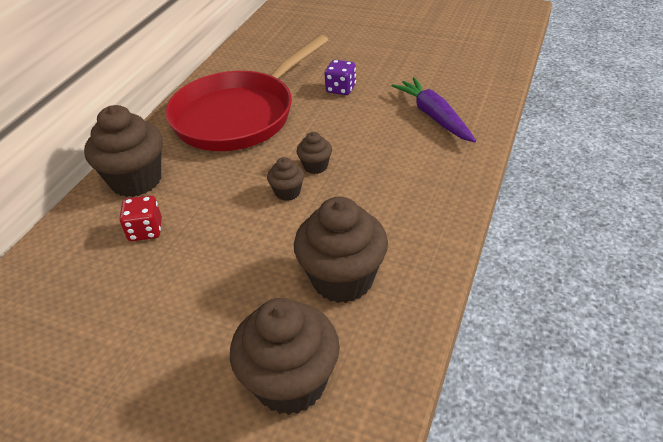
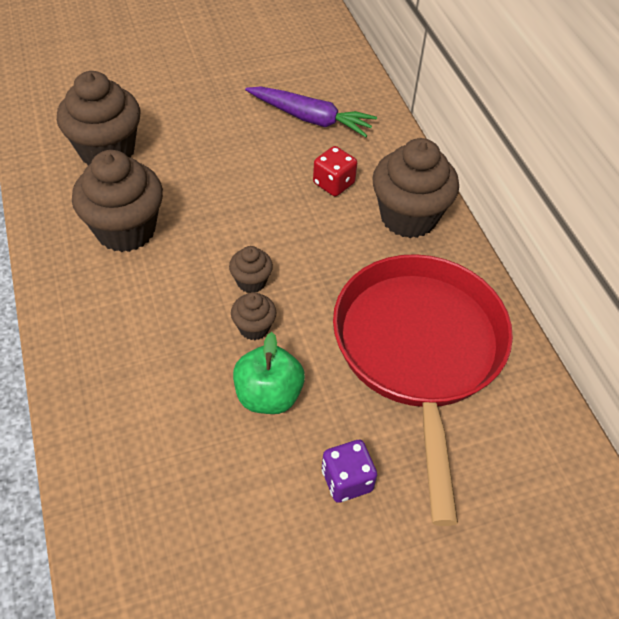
camera: 135 degrees right, 10 degrees up
(343, 133) = (268, 395): none -> green apple
(434, 117) = (172, 497): purple carrot -> purple carrot (310, 118)

